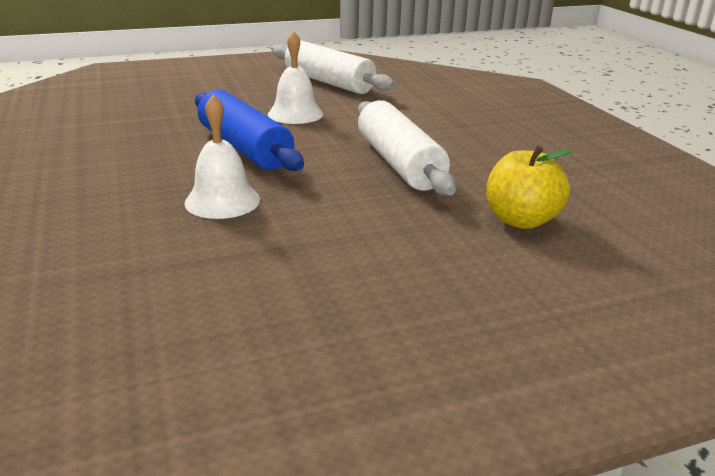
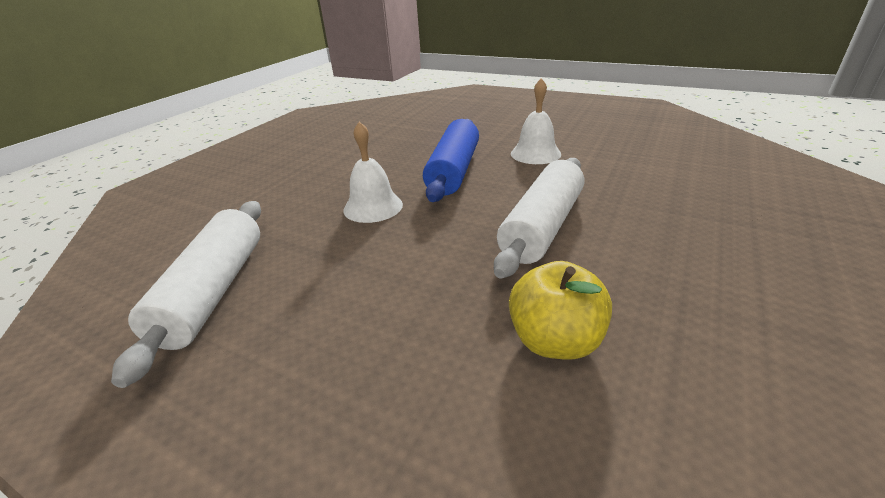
camera: 50 degrees right, 5 degrees up
(329, 82) = (611, 132): white rolling pin -> white rolling pin (214, 292)

